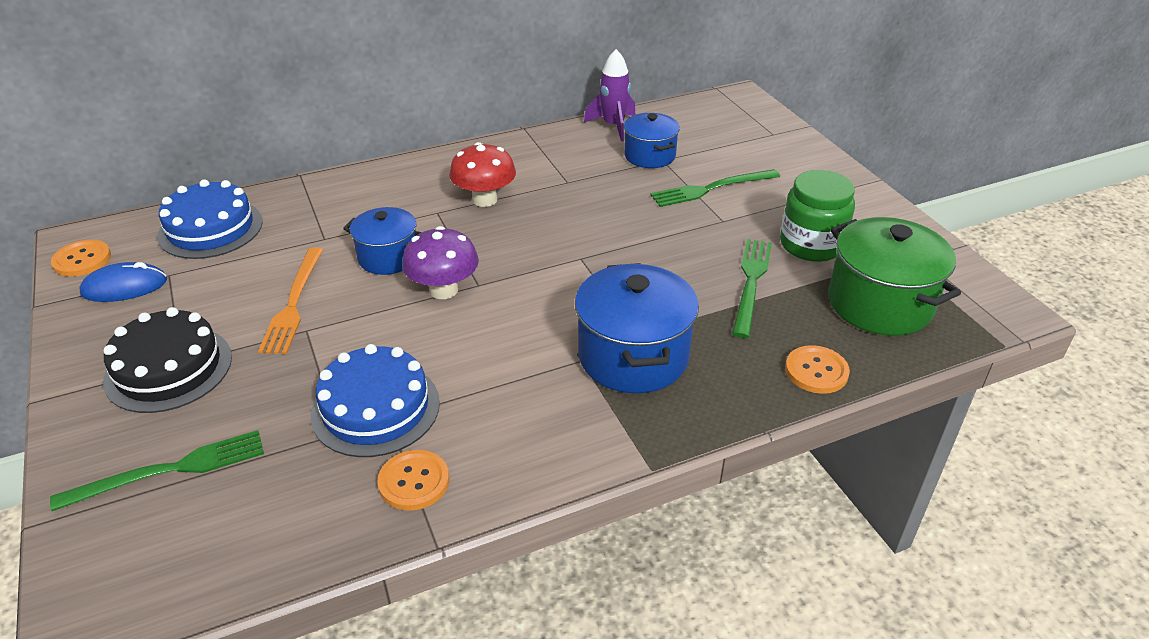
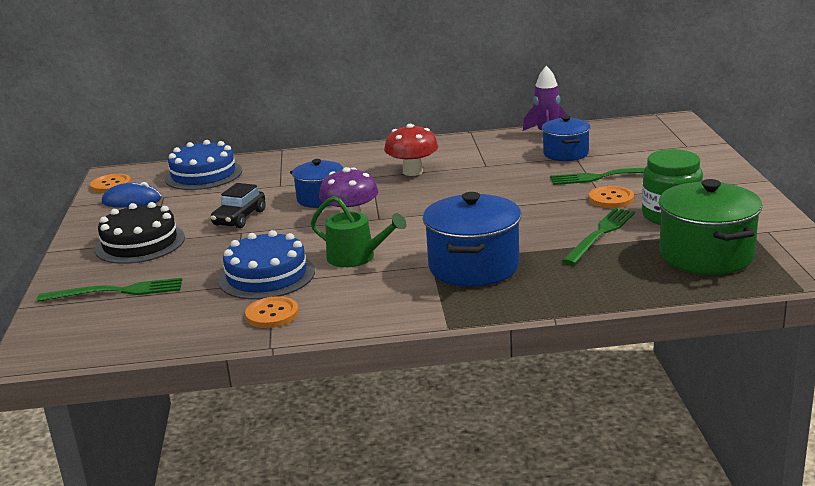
camera: 20 degrees right, 15 degrees down
(293, 304) = (239, 218): orange fork -> black car
(480, 358) = (356, 257): none -> green watering can
(816, 371) = (619, 289): orange button -> orange button (611, 199)

